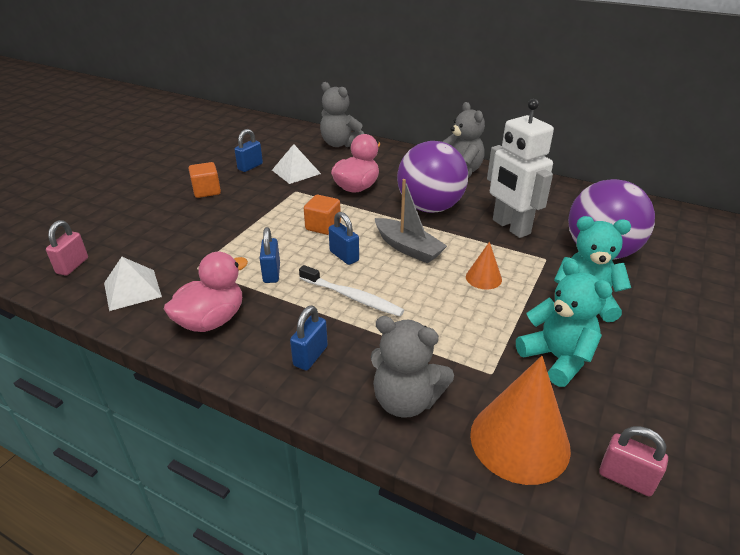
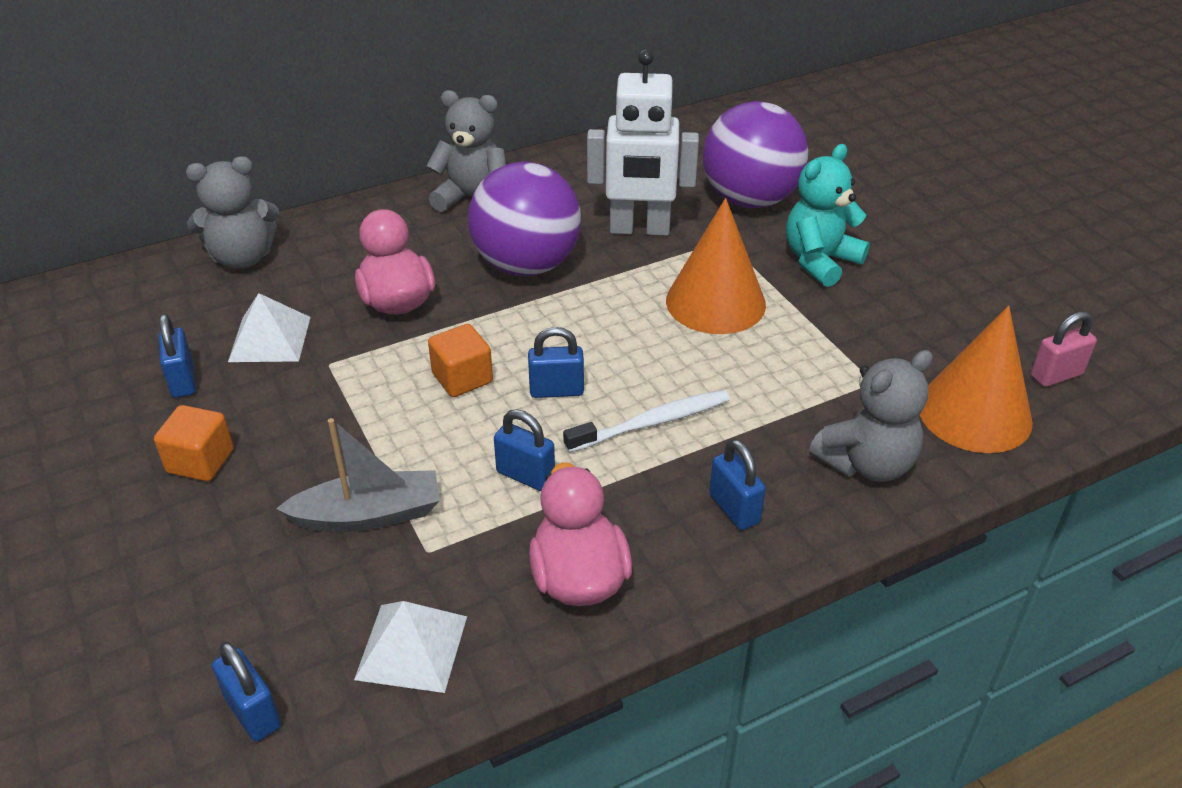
camera: 55 degrees left, 5 degrees up
(72, 266) = (253, 712): pink padlock -> blue padlock
(408, 248) = (597, 328): grey boat -> grey boat (369, 515)
(483, 278) = (715, 302): orange cone -> orange cone, size x1.98
(557, 358) = (885, 326): turquoise teddy bear -> none

